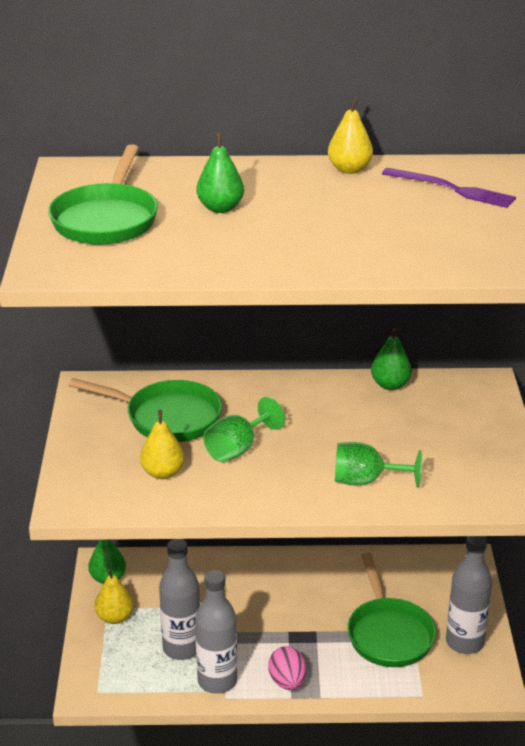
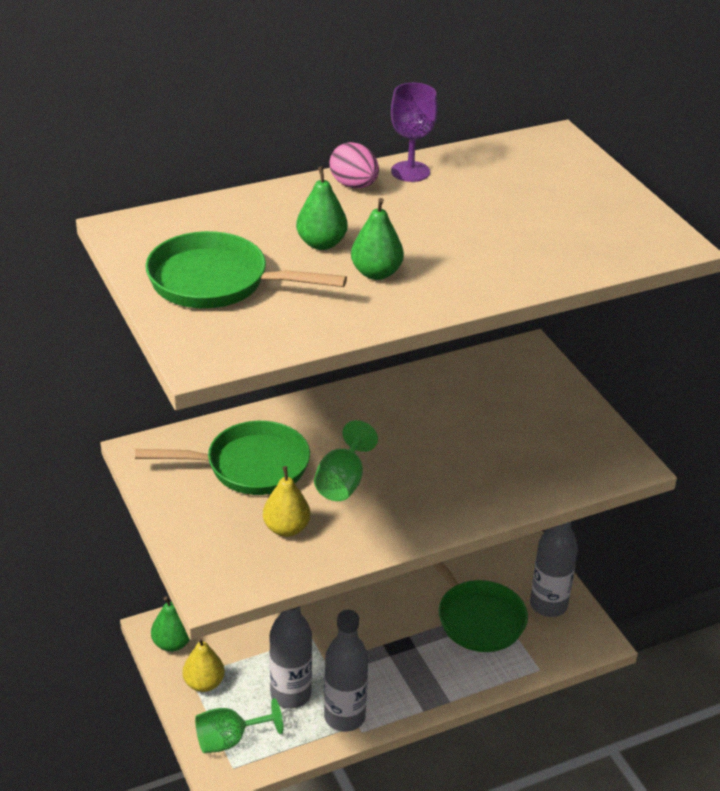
camera: 25 degrees left, 5 degrees up
(106, 219) = (216, 282): green pan -> green pan turned 120 degrees clockwise
(287, 681) = (411, 696): pink egg -> pink egg (354, 185)
(349, 169) = (410, 171): yellow pear -> purple goblet
(365, 481) = (484, 483): green goblet -> green goblet (229, 740)
(390, 385) = (442, 374): green pear -> green pear (376, 273)
(452, 189) = (523, 175): purple fork -> none

